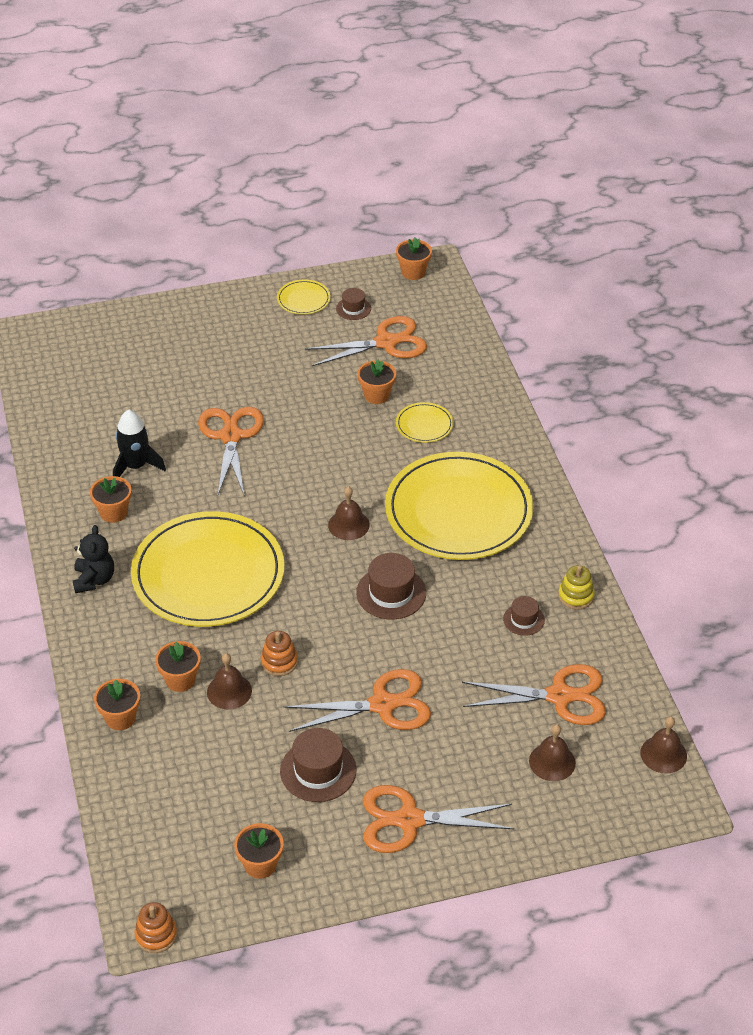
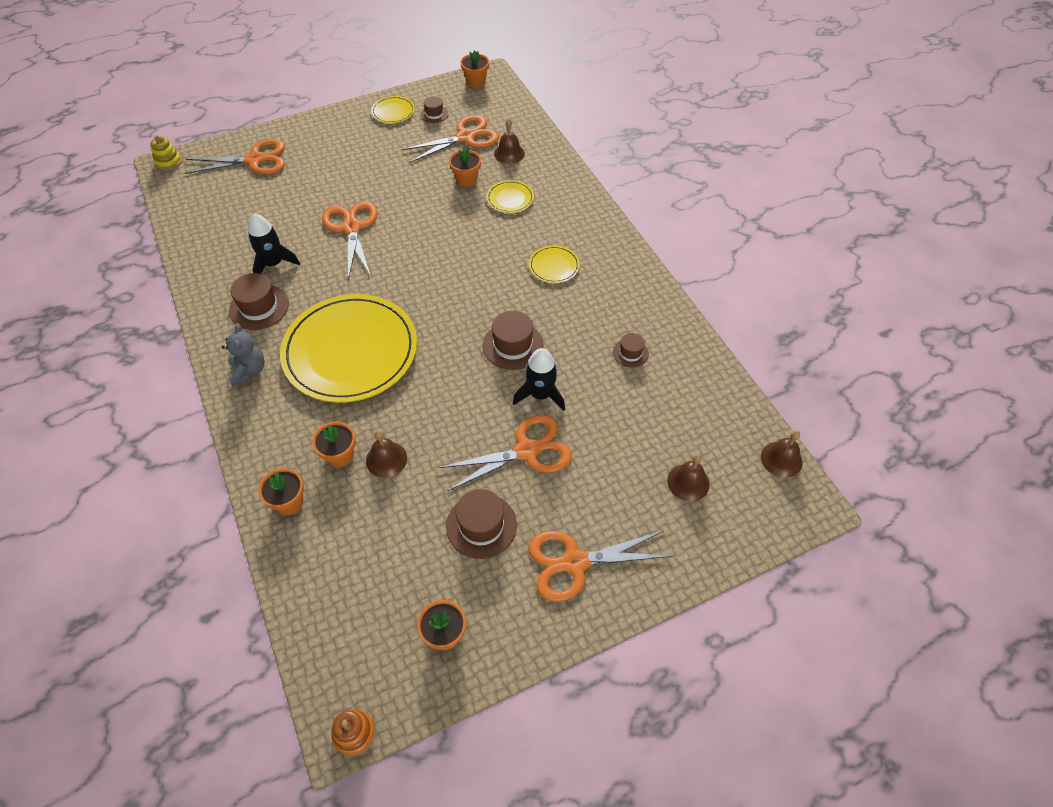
camera: 10 degrees left, 10 degrees up
(94, 580) = (249, 371): black teddy bear -> grey teddy bear
(113, 512) = (259, 307): orange flower pot -> brown hat
(279, 662) = (427, 424): orange stacking toy -> none
(348, 525) = (464, 290): brown bell -> brown bell (509, 153)
(410, 650) = (540, 395): none -> black rocket
(458, 511) = (554, 266): yellow plate -> yellow plate, size x0.41
(559, 696) = (678, 418): orange scissors -> orange scissors (255, 160)
(576, 596) = (668, 326): yellow stacking toy -> yellow stacking toy (168, 162)

